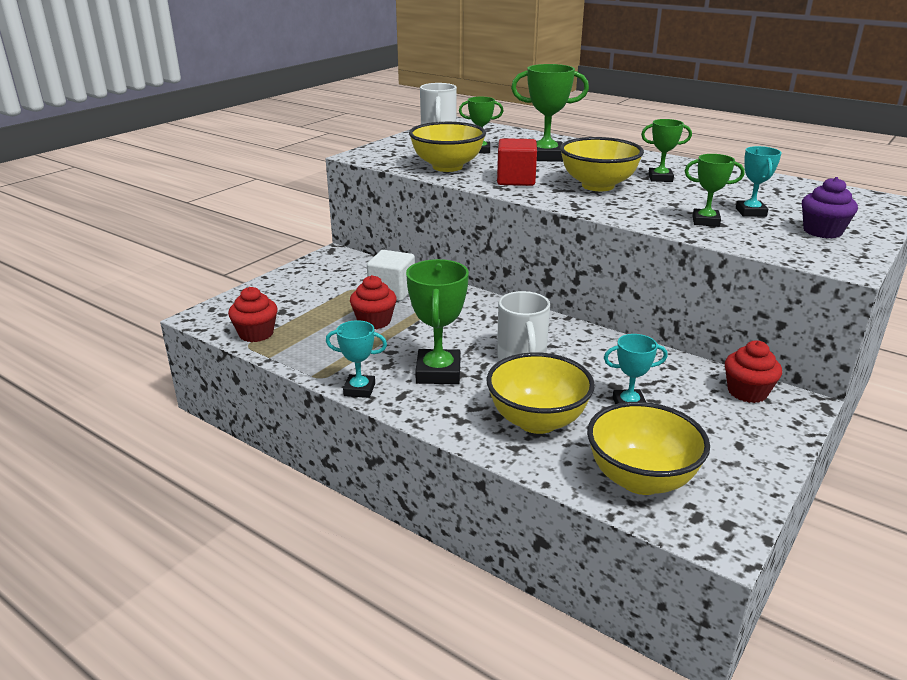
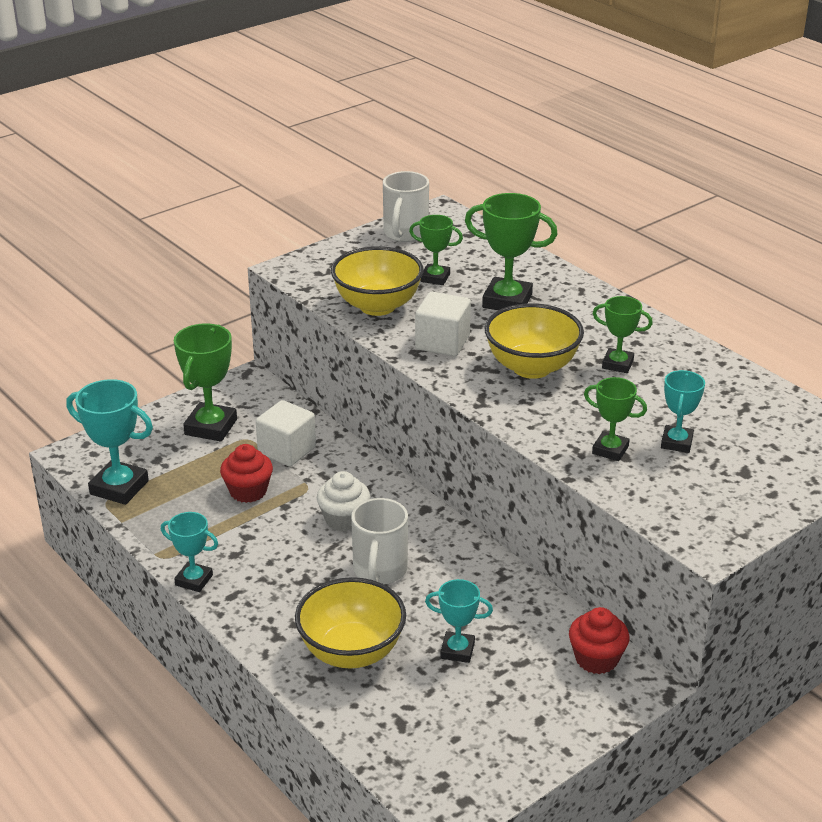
camera: 15 degrees right, 5 degrees up
(256, 334) = (119, 487): red cupcake -> turquoise trophy
(438, 372) = (283, 573): green trophy -> green trophy (211, 427)
(468, 329) = (344, 519): none -> white cupcake
(516, 180) = (442, 343): red cube -> white cube
(641, 479) = (413, 737): yellow bowl -> none
(822, 231) = (732, 488): purple cupcake -> none

